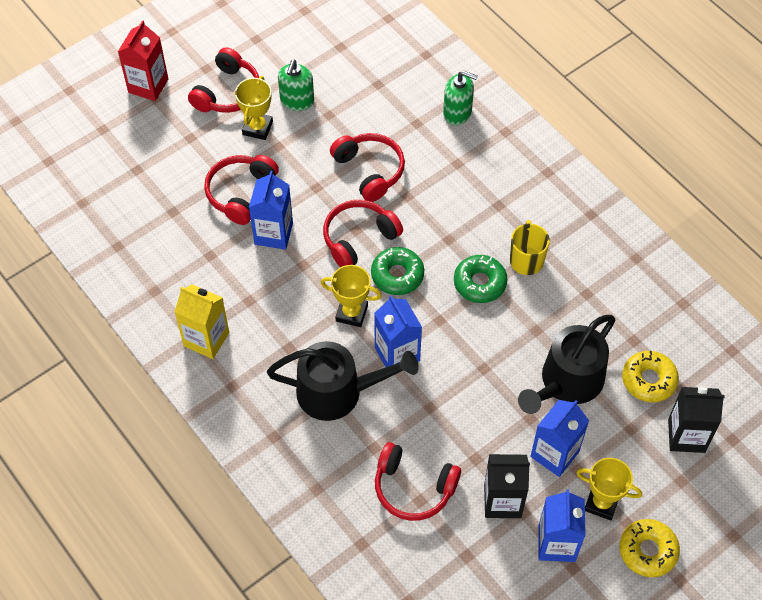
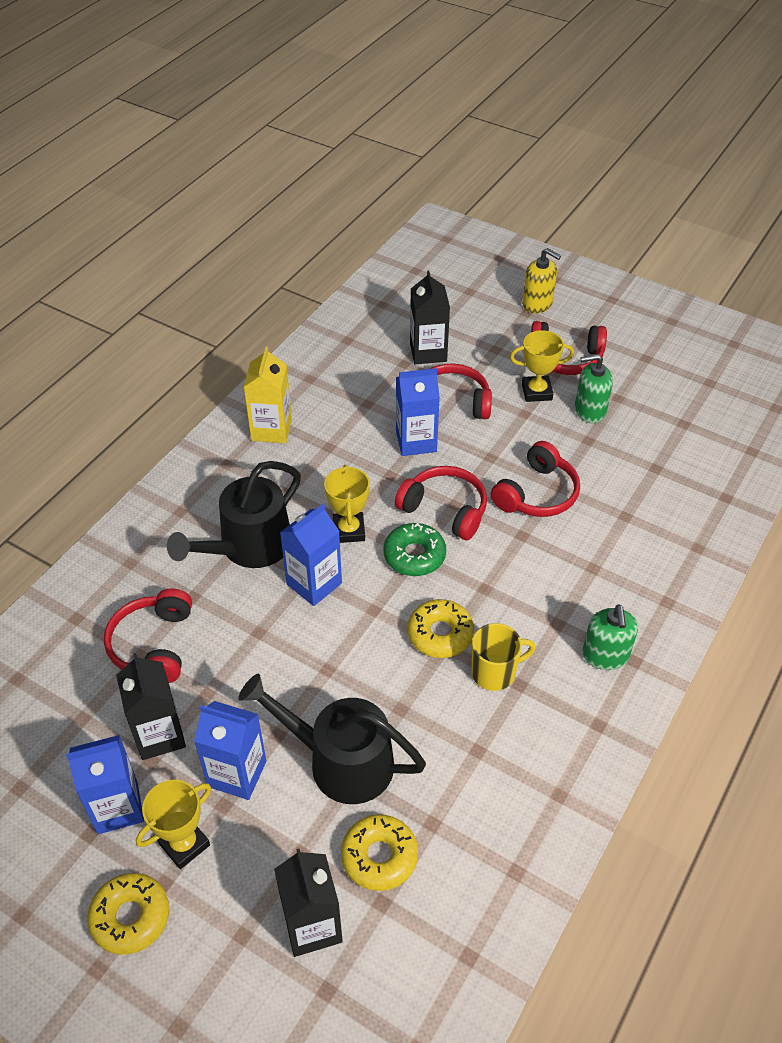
camera: 70 degrees right, 10 degrees down
(148, 86) = (537, 304): red carton -> yellow soap dispenser
(168, 188) = (428, 352): none -> black carton
(338, 392) = (249, 546): black watering can -> black watering can turned 60 degrees clockwise
(457, 113) = (664, 548): green soap dispenser -> green soap dispenser (605, 655)
(480, 283) = (440, 634): green donut -> yellow donut
(601, 503) = (184, 844): yellow trophy -> yellow trophy turned 45 degrees clockwise

